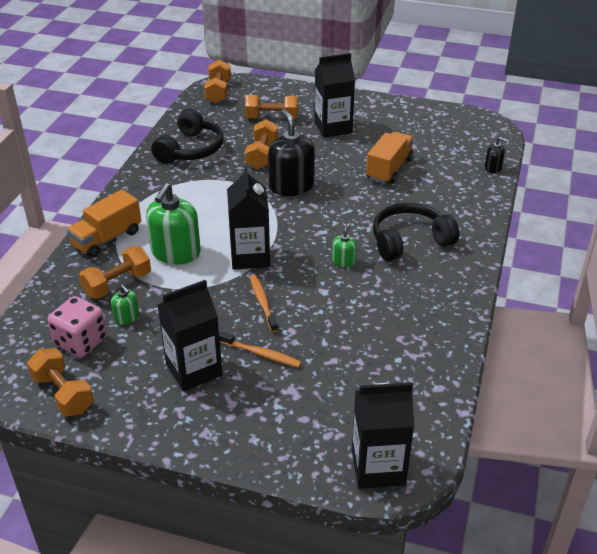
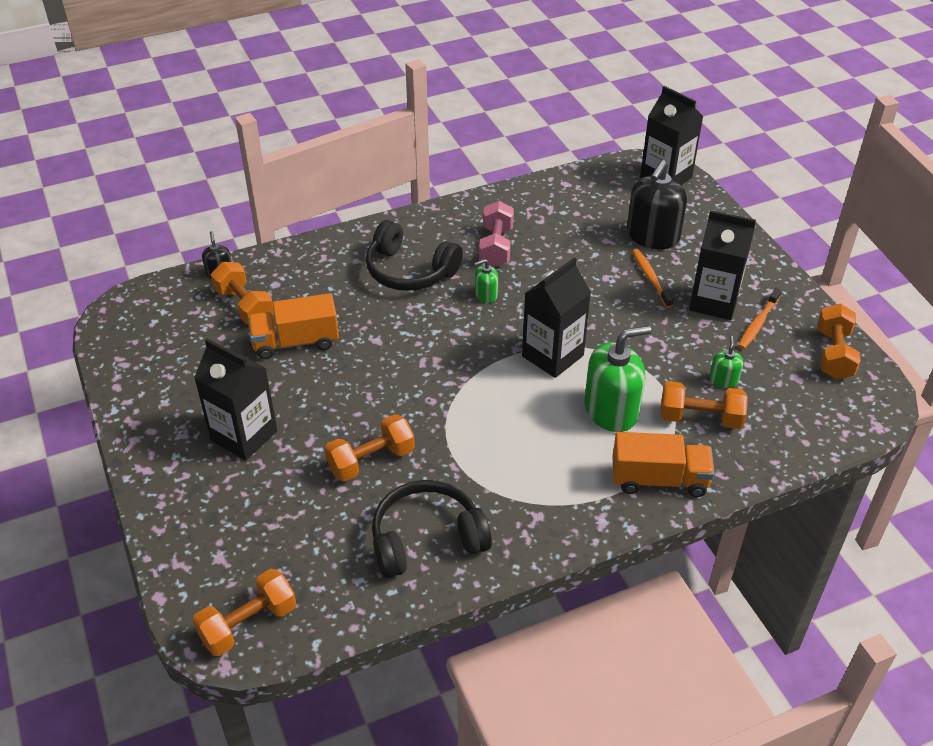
camera: 130 degrees left, 5 degrees up
(81, 341) = (783, 386): pink dice -> none
(263, 303) = (598, 311): orange toothbrush -> orange toothbrush (758, 323)
(272, 118) = (272, 510): orange dumbbell -> orange dumbbell (244, 306)
(291, 186) = (407, 397): black soap dispenser -> black soap dispenser (652, 236)
(392, 295) = (496, 247): none -> pink dumbbell

